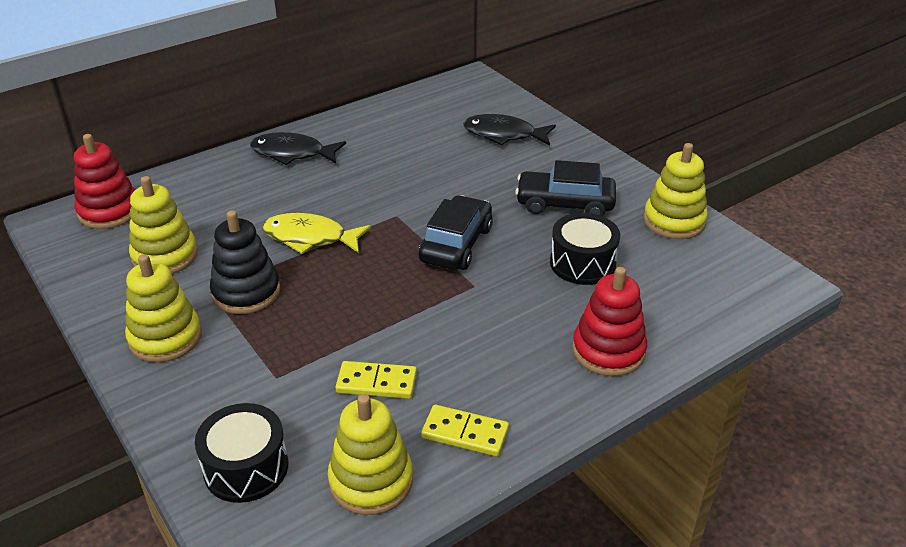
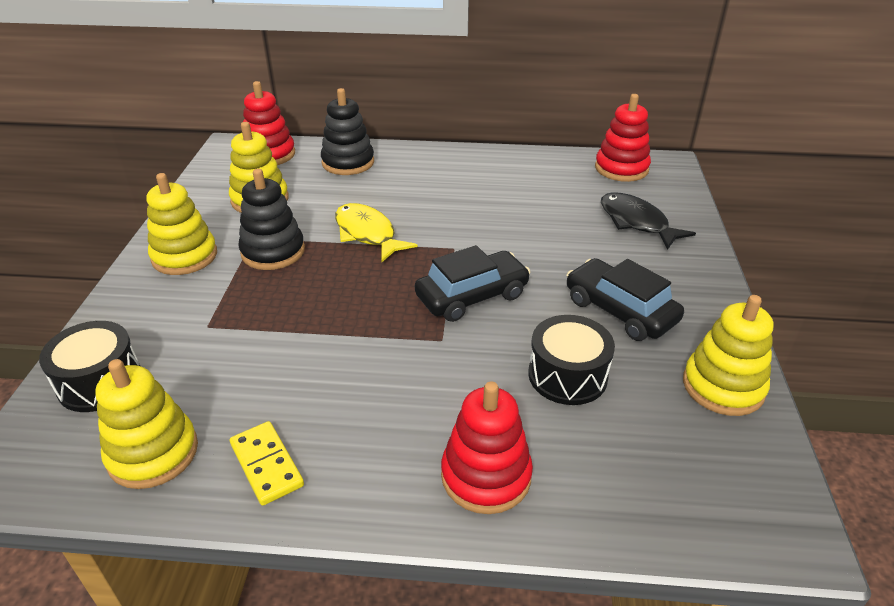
camera: 40 degrees right, 0 degrees up
(204, 185) = (348, 162): none -> black stacking toy
(292, 153) = (438, 165): black fish -> none
(376, 382) = (262, 375): yellow domino -> none
(445, 96) = (621, 168): none -> red stacking toy

